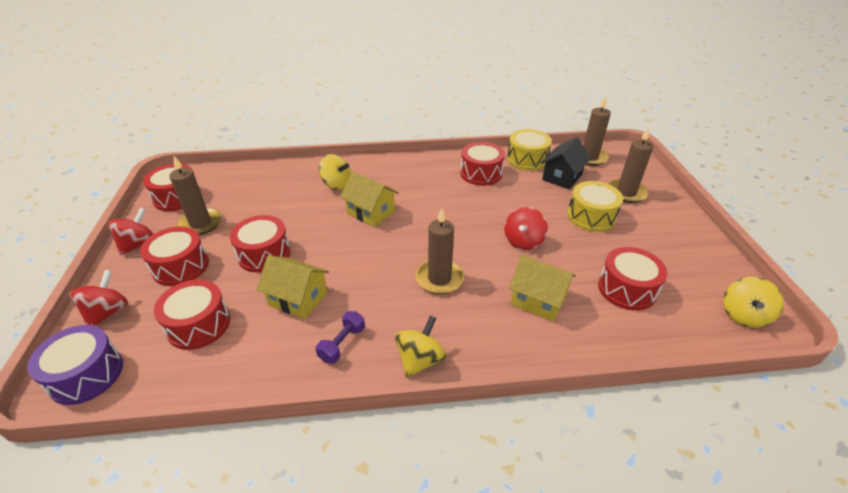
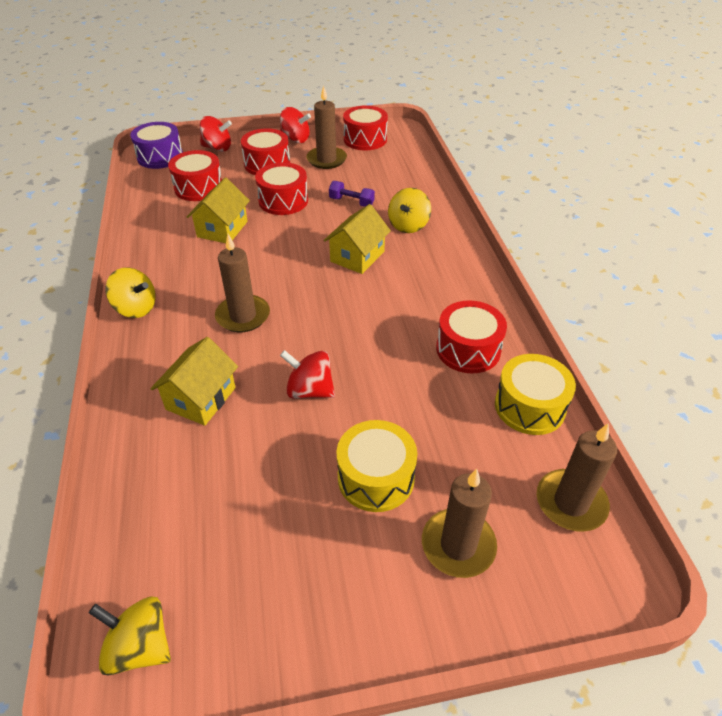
camera: 85 degrees right, 5 degrees up
(342, 344) = (164, 261): purple dumbbell -> purple dumbbell (351, 202)
(562, 177) = (486, 451): black house -> none
(626, 289) = (211, 496): red drum -> none

